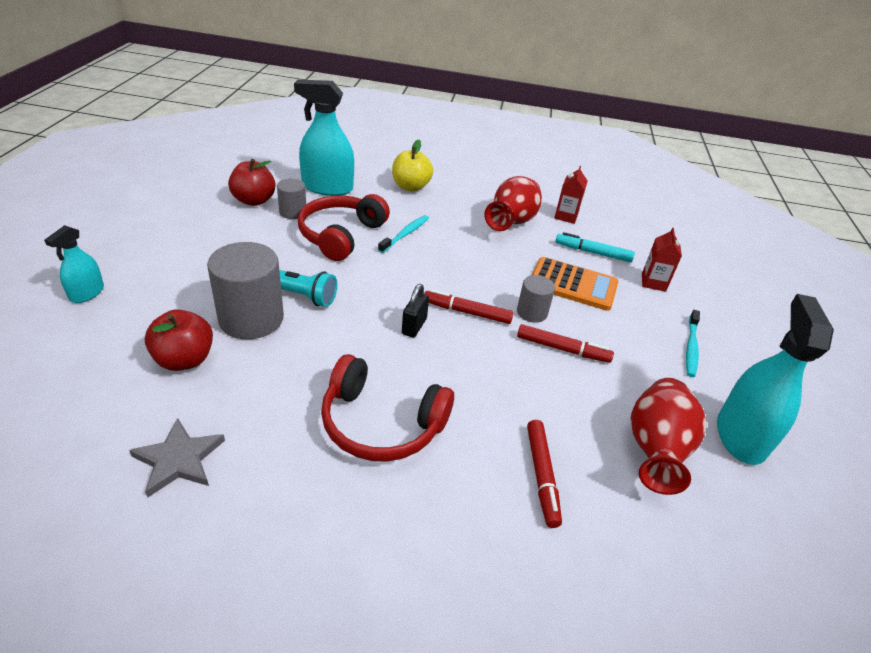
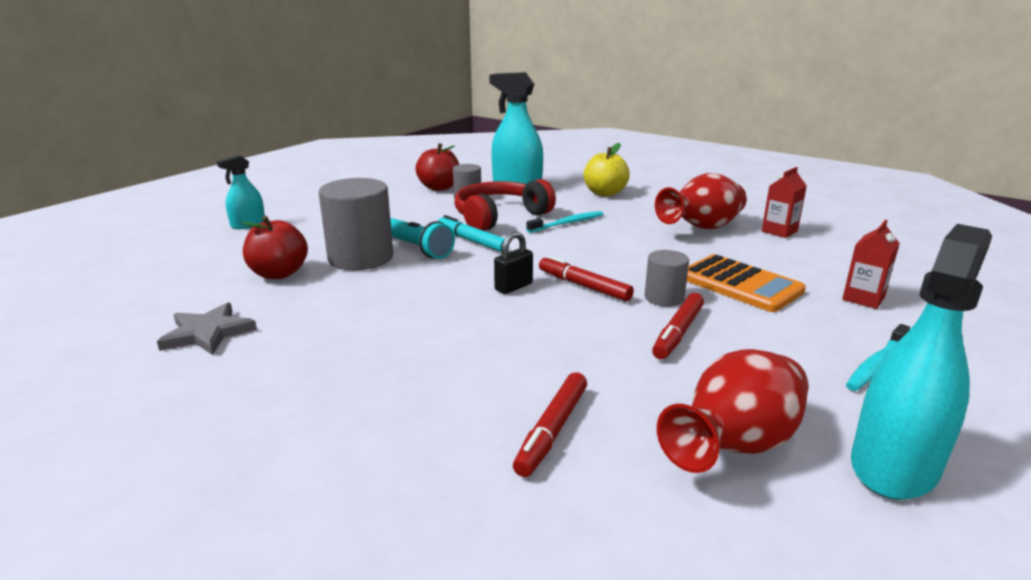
camera: 30 degrees right, 15 degrees down
(381, 424) = (409, 349): red headphones -> none
(562, 349) = (678, 333): red marker -> red marker turned 75 degrees clockwise
(593, 252) = (792, 263): turquoise marker -> turquoise marker (471, 241)

